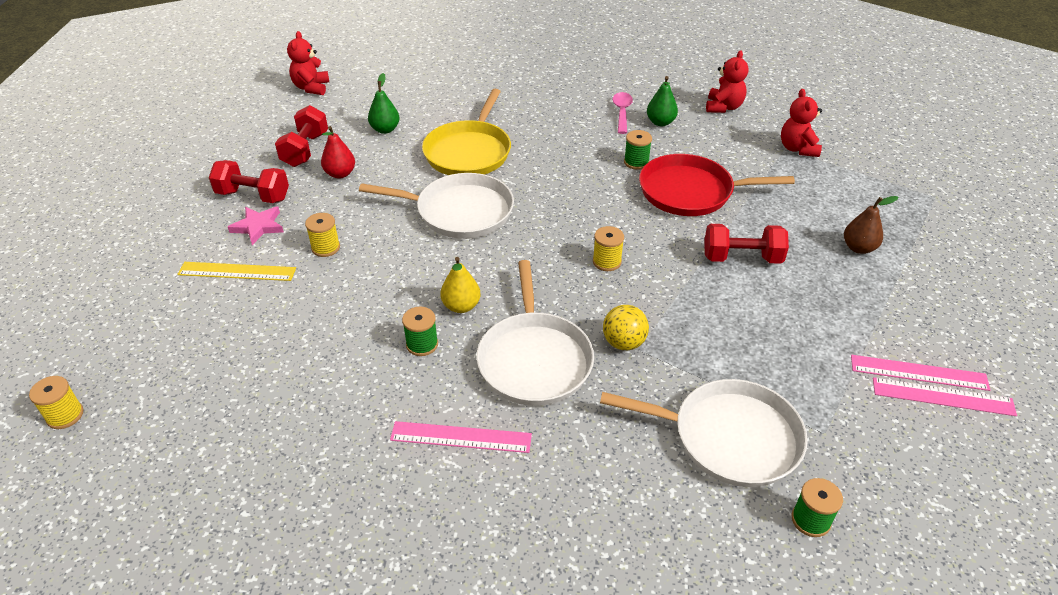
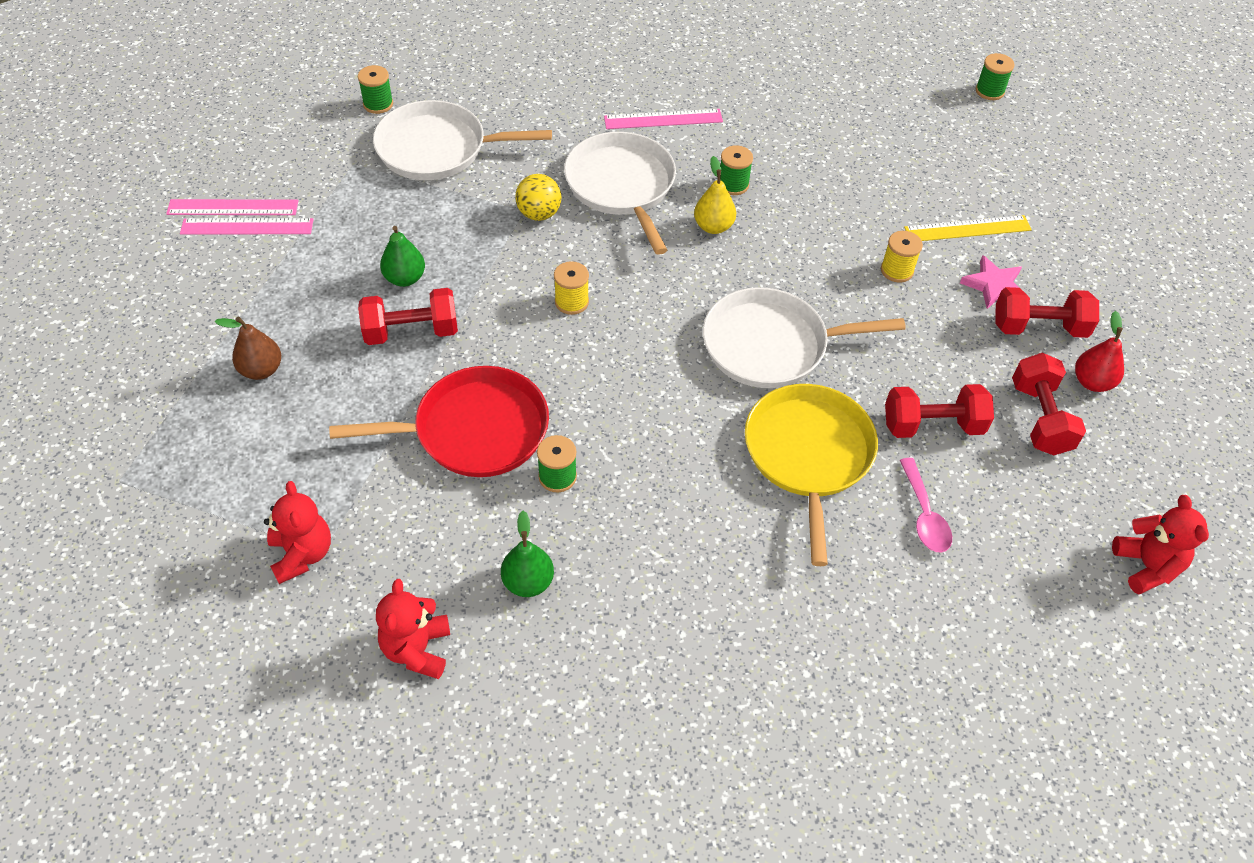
camera: 165 degrees right, 10 degrees up
(65, 415) = (989, 91): yellow spool -> green spool
(340, 174) = (960, 382): red pear -> red pear (1092, 382)
(378, 155) = (932, 425): none -> red dumbbell
(385, 129) = (957, 482): green pear -> green pear (405, 278)
(622, 112) = (597, 598): pink spoon -> pink spoon (924, 515)

